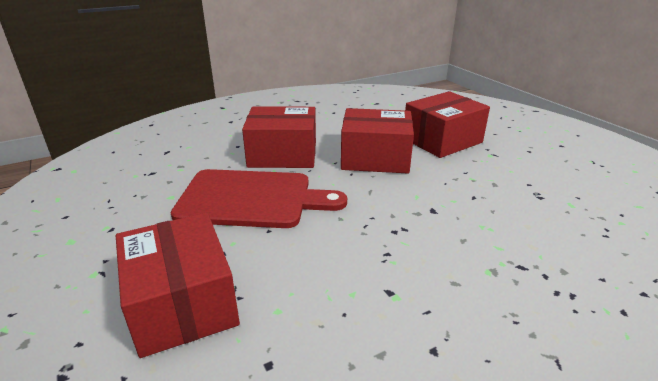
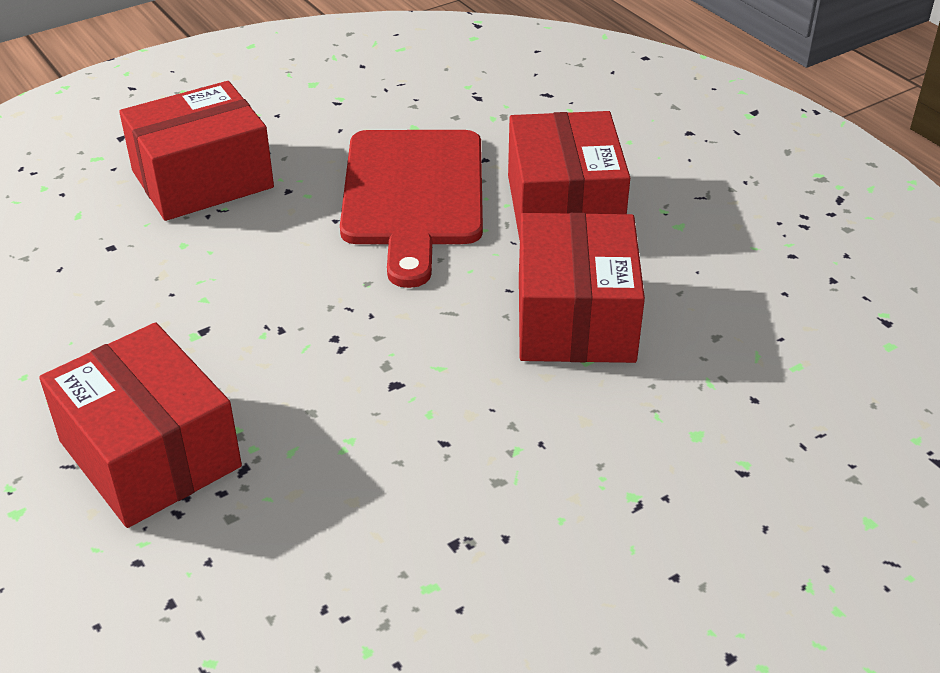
camera: 85 degrees right, 10 degrees up
(442, 140) = (689, 422): red box -> red box (150, 454)

